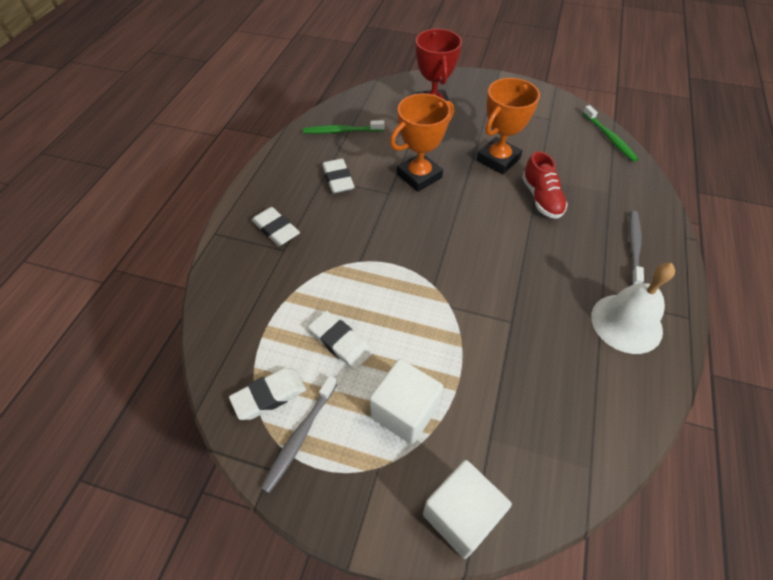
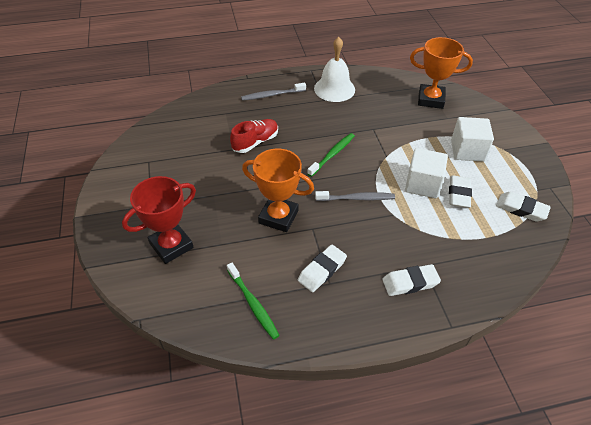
camera: 120 degrees left, 5 degrees down
(276, 229) = (410, 282): white eraser -> white eraser turned 60 degrees clockwise
(300, 436) = (523, 184): grey toothbrush -> grey toothbrush (356, 198)
(461, 515) = (490, 116): white cube -> white cube (422, 184)
(498, 159) = (225, 176): orange trophy -> orange trophy (430, 99)
(609, 137) = (158, 124): green toothbrush -> green toothbrush (332, 154)

